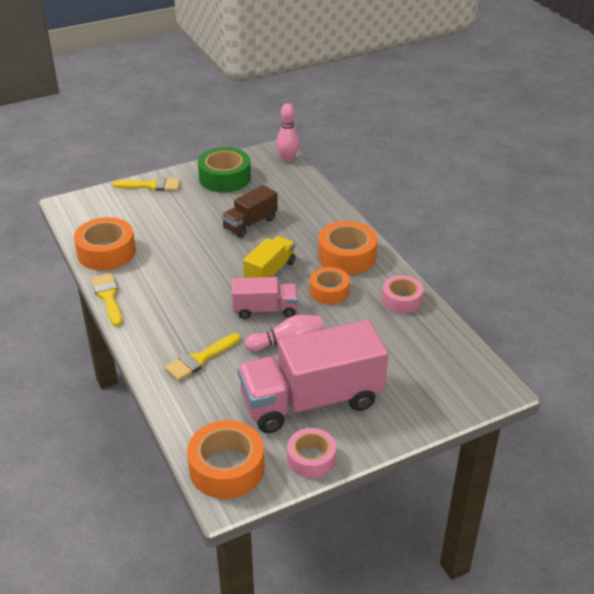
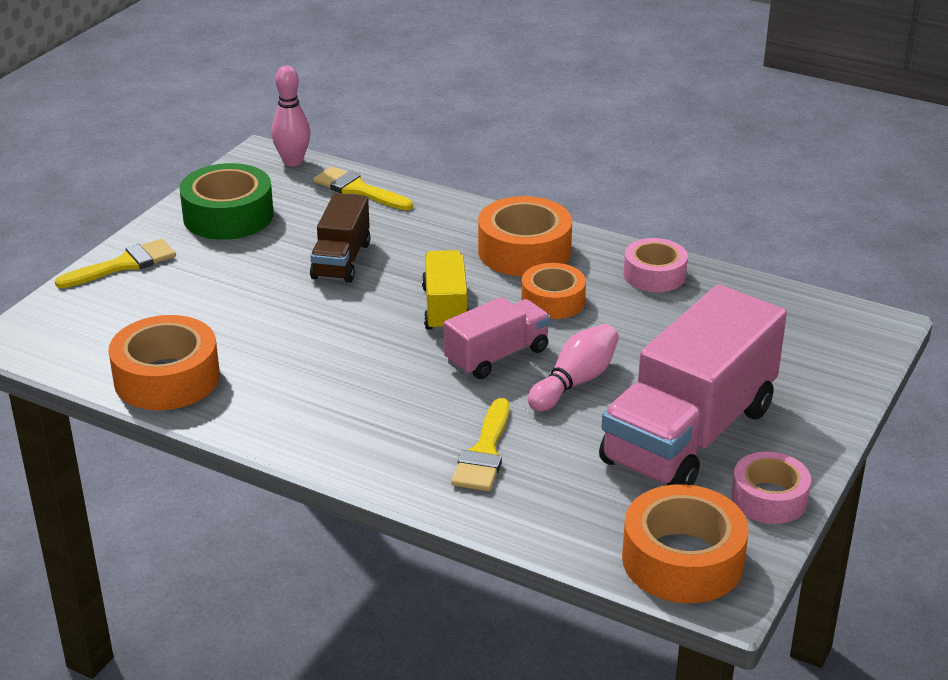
camera: 35 degrees left, 5 degrees down
(108, 297) = (247, 434): yellow brush -> yellow brush (358, 189)

